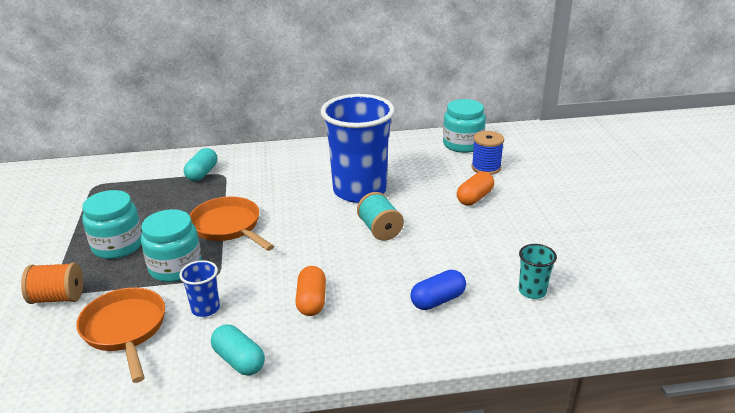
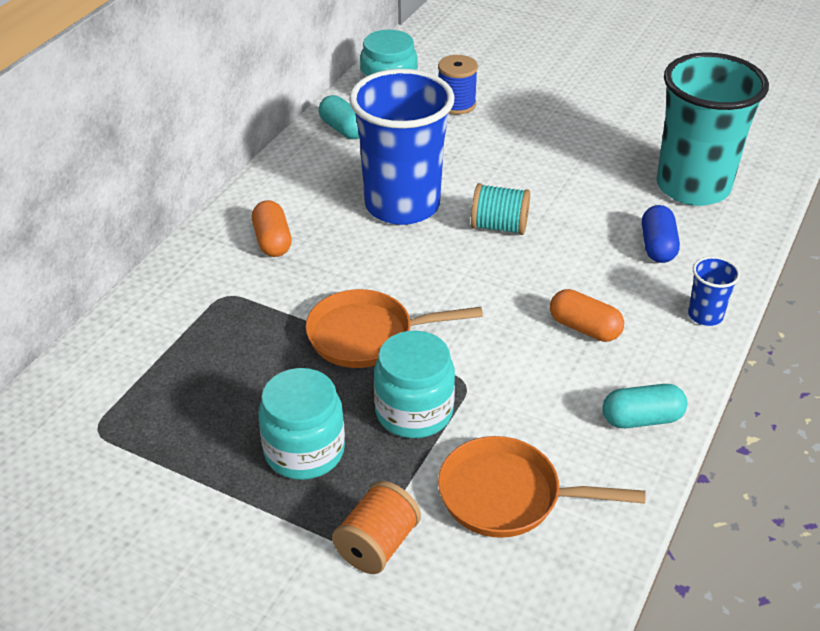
camera: 55 degrees left, 10 degrees up
(202, 173) = (199, 312): turquoise capsule -> turquoise capsule (343, 129)
(205, 308) = (525, 414): blue cup -> blue cup (705, 315)
(474, 198) = (506, 140): orange capsule -> orange capsule (272, 241)
(532, 291) = (693, 187): turquoise cup -> turquoise cup, size x2.41

